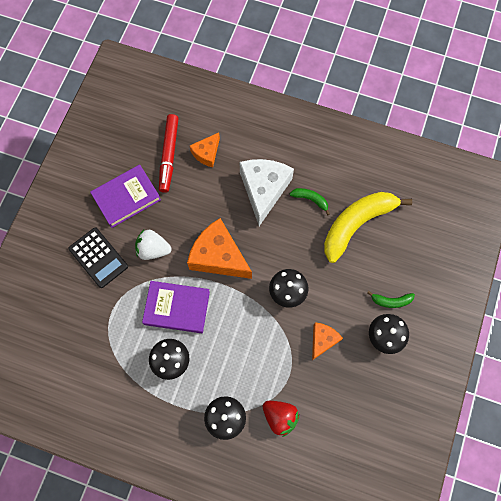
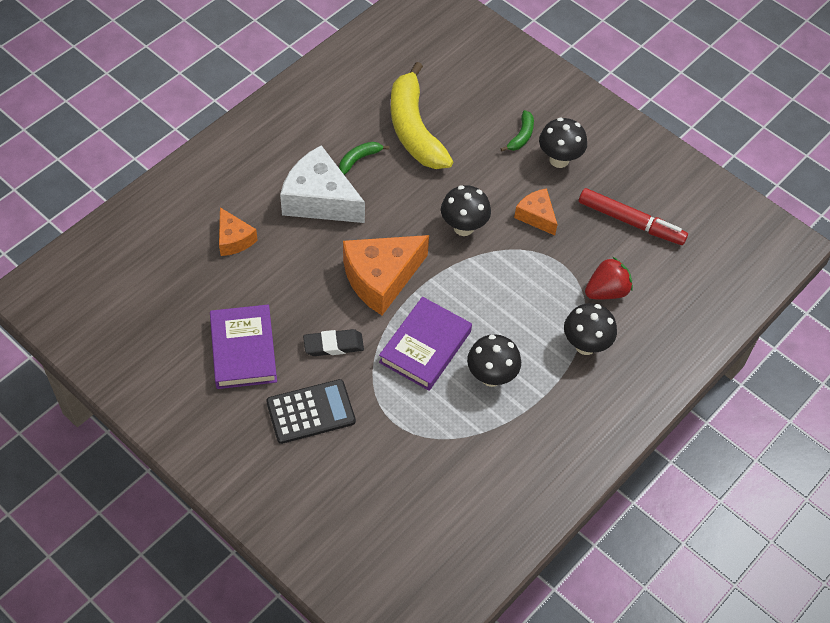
camera: 70 degrees left, 15 degrees down
(153, 249) = (333, 345): white strawberry -> black eraser
(169, 155) = (211, 281): red marker -> red marker (630, 222)

